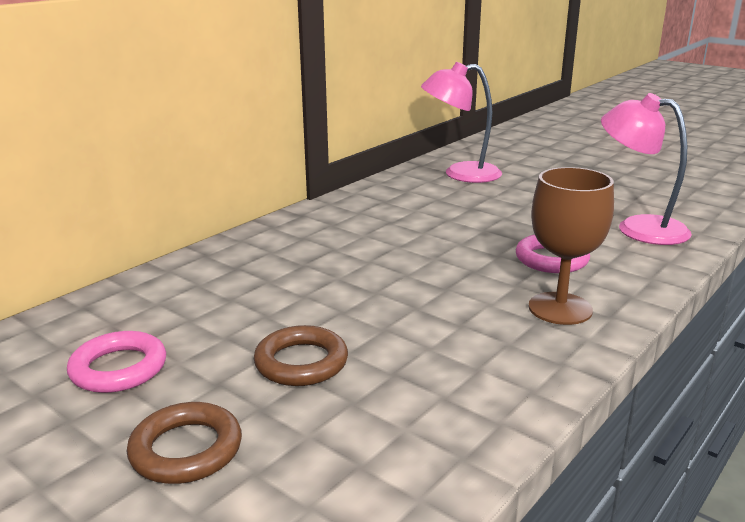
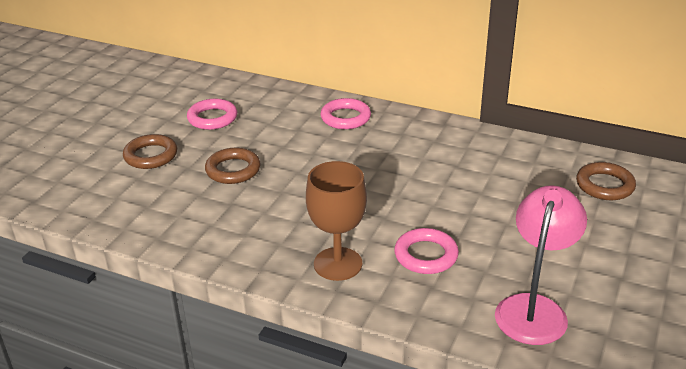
camera: 75 degrees right, 10 degrees up
(232, 263) = (345, 118): none -> pink ring
(460, 174) = (604, 185): pink lamp -> brown ring

